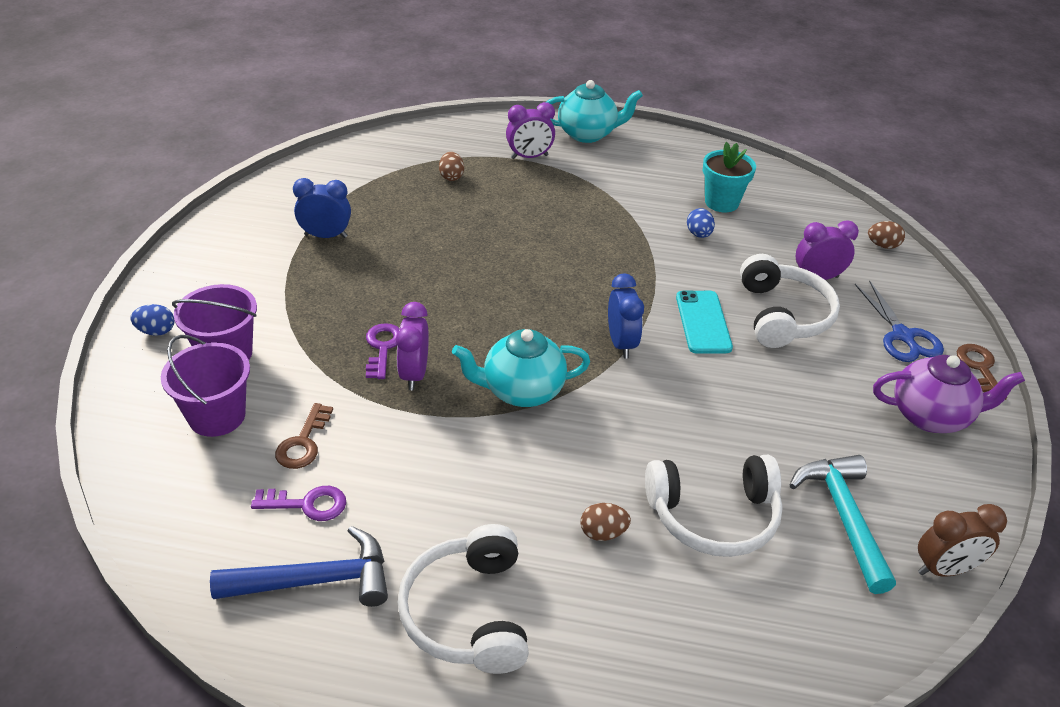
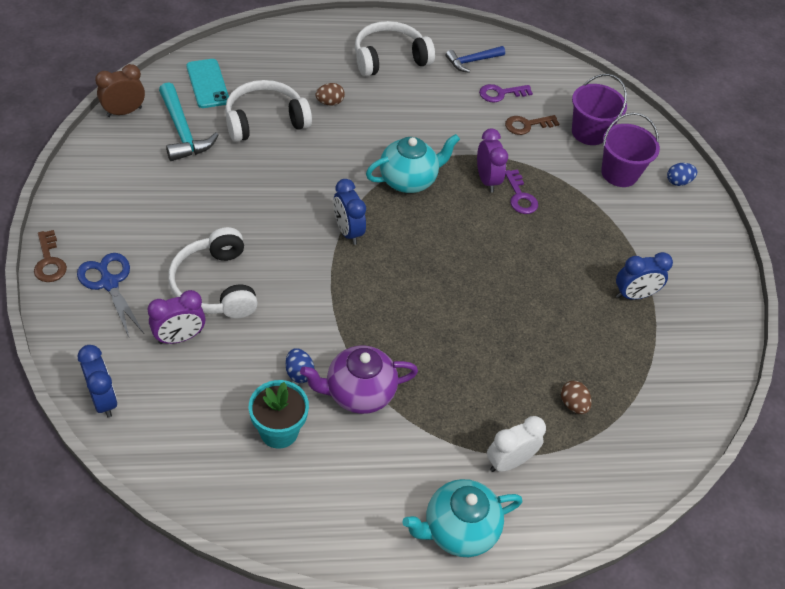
camera: 160 degrees right, 10 degrees up
(303, 442) = (527, 125): brown key -> brown key turned 105 degrees counterclockwise
(316, 580) = (472, 61): blue hammer -> blue hammer, size x0.66
(468, 613) = (389, 58): white headphones -> white headphones turned 90 degrees counterclockwise
(529, 157) = (509, 462): purple clock -> white clock
(703, 322) = (284, 264): turquoise phone -> turquoise phone (207, 84)
(882, 245) = (103, 400): brown egg -> blue clock
(931, 416) = (104, 210): purple teapot -> purple teapot (358, 393)

